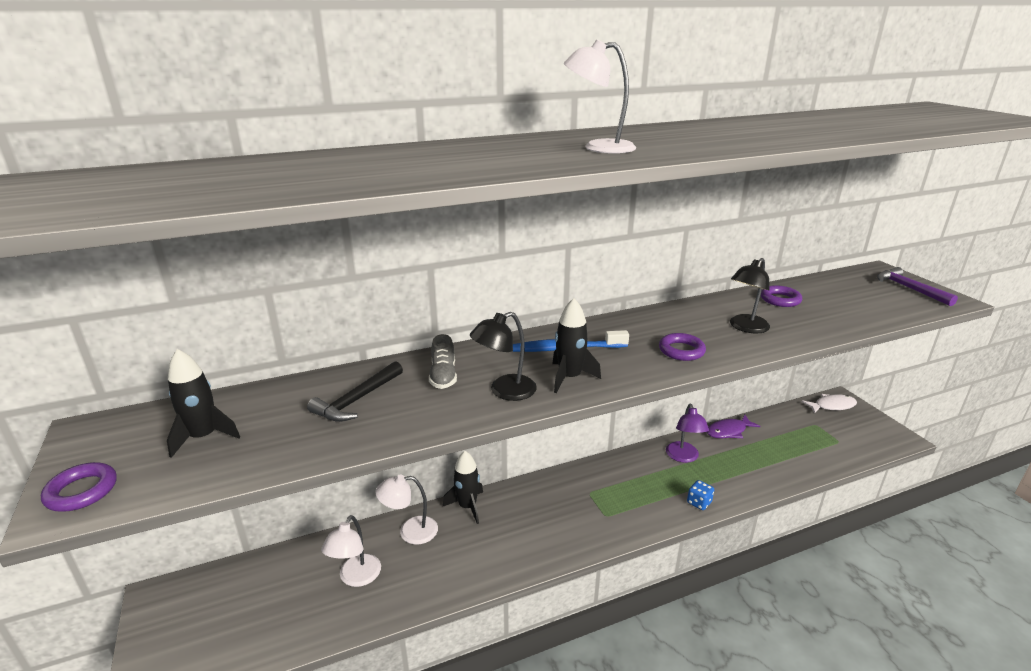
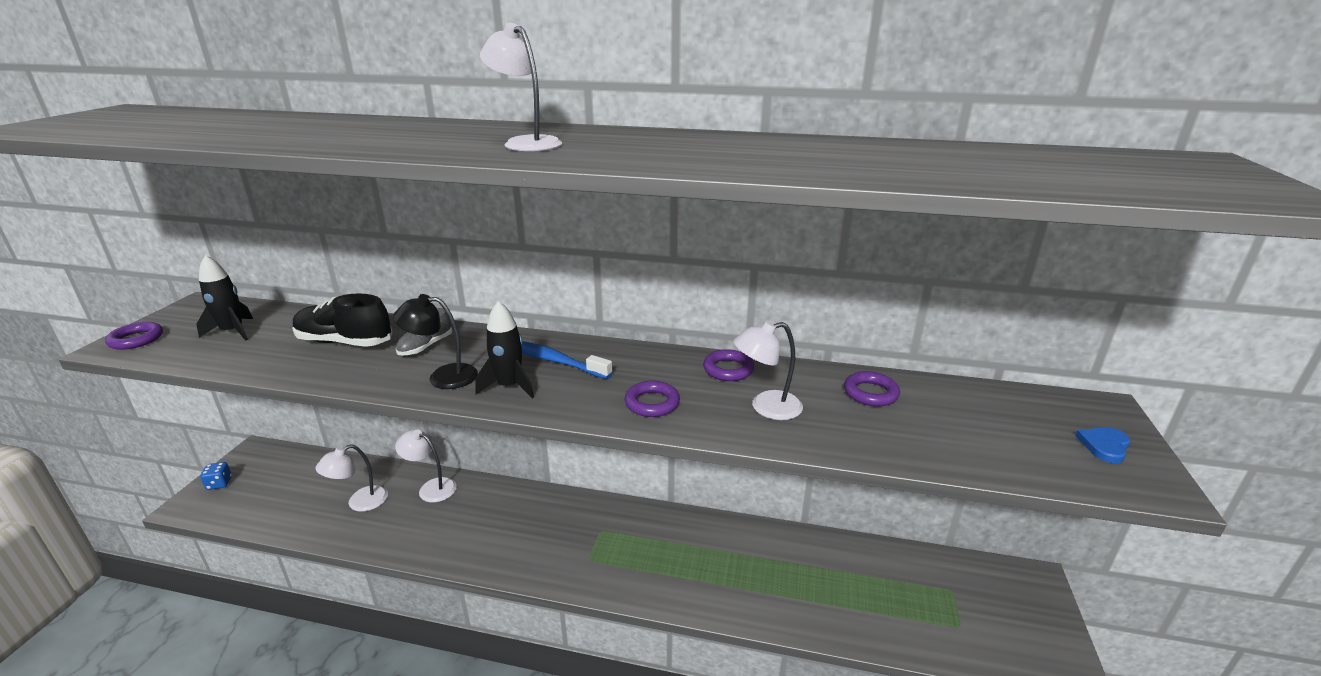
camera: 35 degrees right, 0 degrees up
(357, 400) = (344, 342): black hammer -> black shoe
(467, 506) = (492, 490): black rocket -> none
(683, 457) = (736, 545): purple lamp -> none
(686, 313) = (728, 369): none -> purple ring
(699, 502) = (692, 598): blue dice -> blue dice (219, 483)
(728, 431) = (823, 544): purple fish -> none
(745, 327) = (766, 407): black lamp -> white lamp
(832, 406) = (1009, 581): white fish -> none
(909, 289) = (1104, 446): purple hammer -> blue heart

